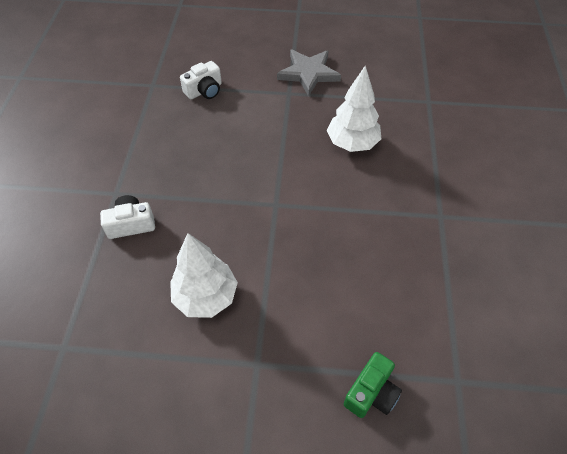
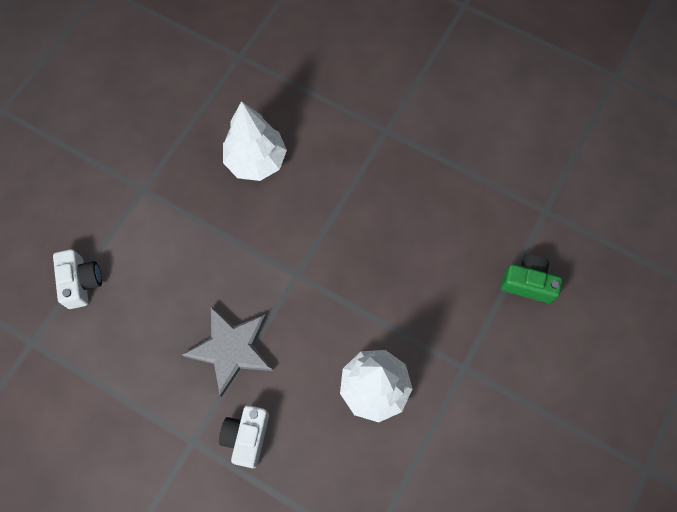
camera: 65 degrees left, 15 degrees up
(308, 73) = (124, 153): grey star -> grey star (231, 349)
(371, 392) = (528, 283): green camera -> green camera turned 45 degrees counterclockwise

